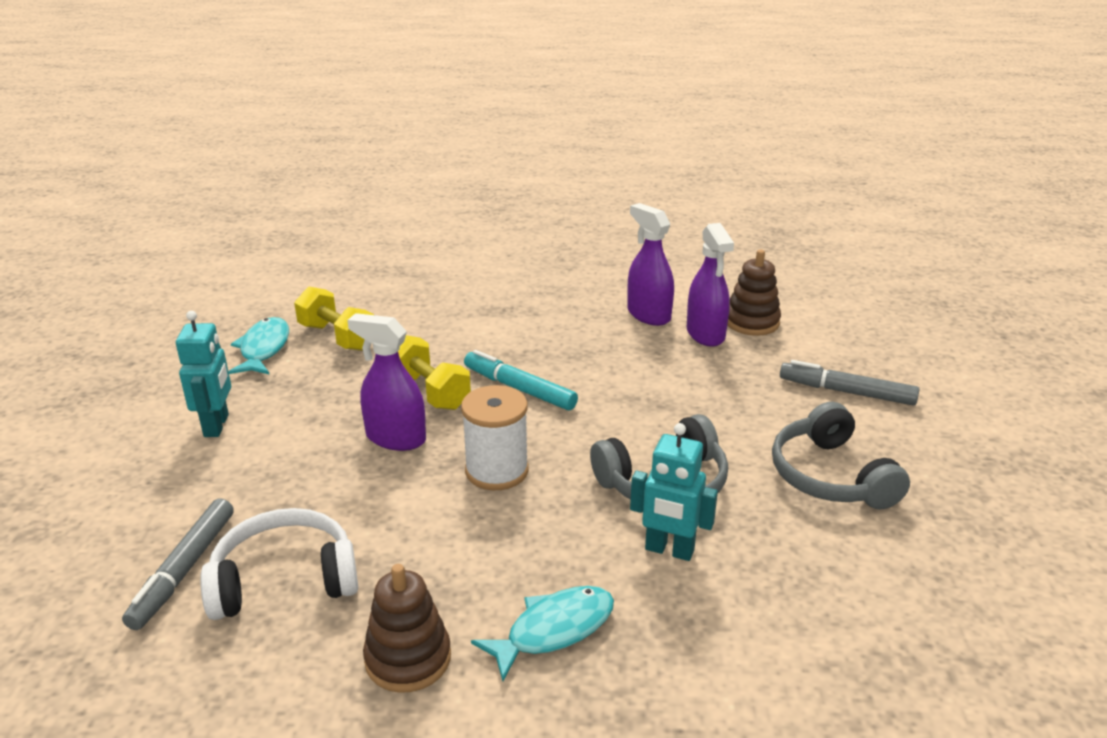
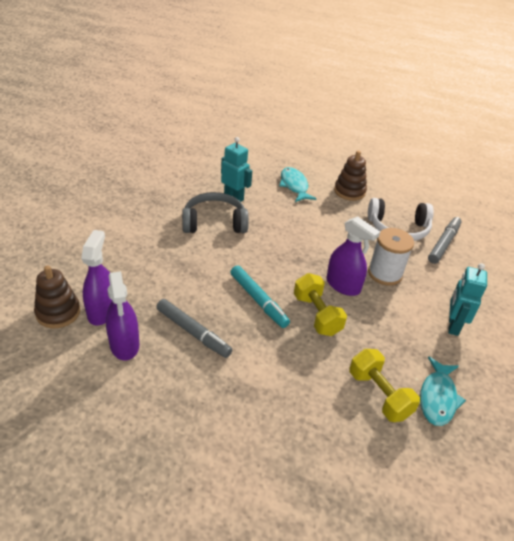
camera: 165 degrees left, 10 degrees up
(497, 471) = (293, 251): white spool -> white spool (385, 273)
(554, 630) = (294, 186): turquoise fish -> turquoise fish turned 90 degrees clockwise
(830, 476) = (135, 204): grey headphones -> none
(846, 392) = (69, 242): grey marker -> grey marker (193, 332)

